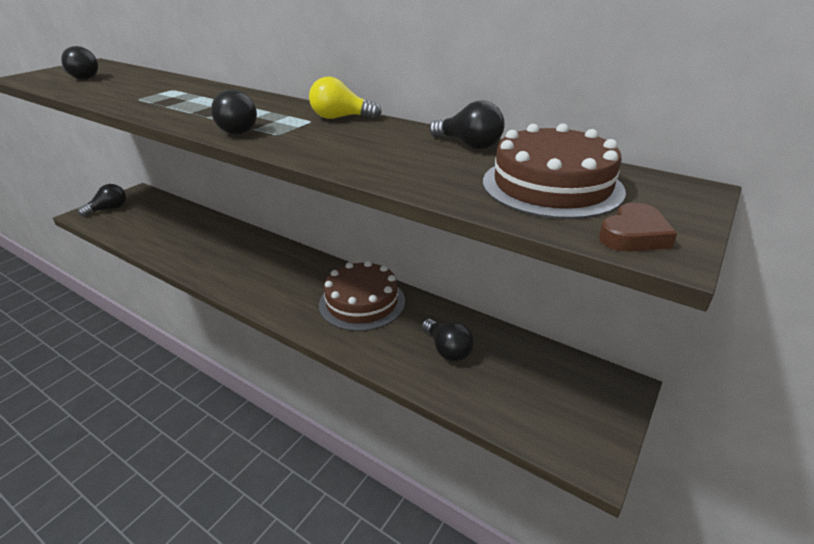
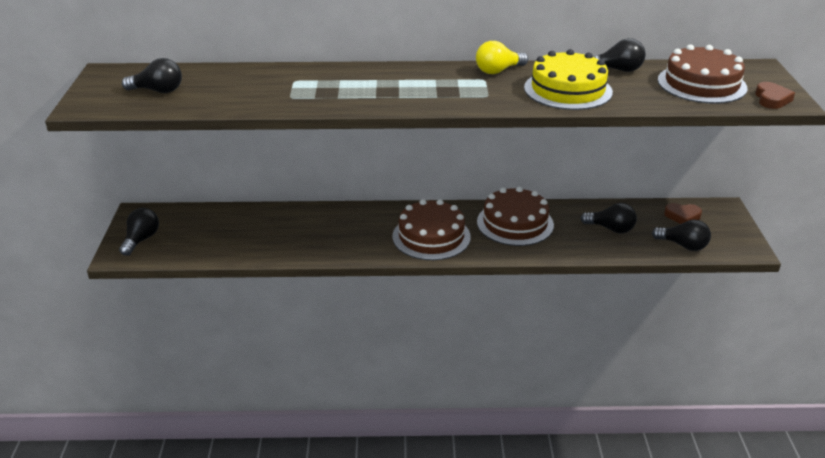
camera: 35 degrees left, 0 degrees up
(236, 130) = (451, 101): black light bulb -> black light bulb (683, 245)
(276, 284) = (431, 236): none -> brown cake
(368, 149) = (568, 90): none -> yellow cake
(551, 373) = (682, 216): none -> brown heart

